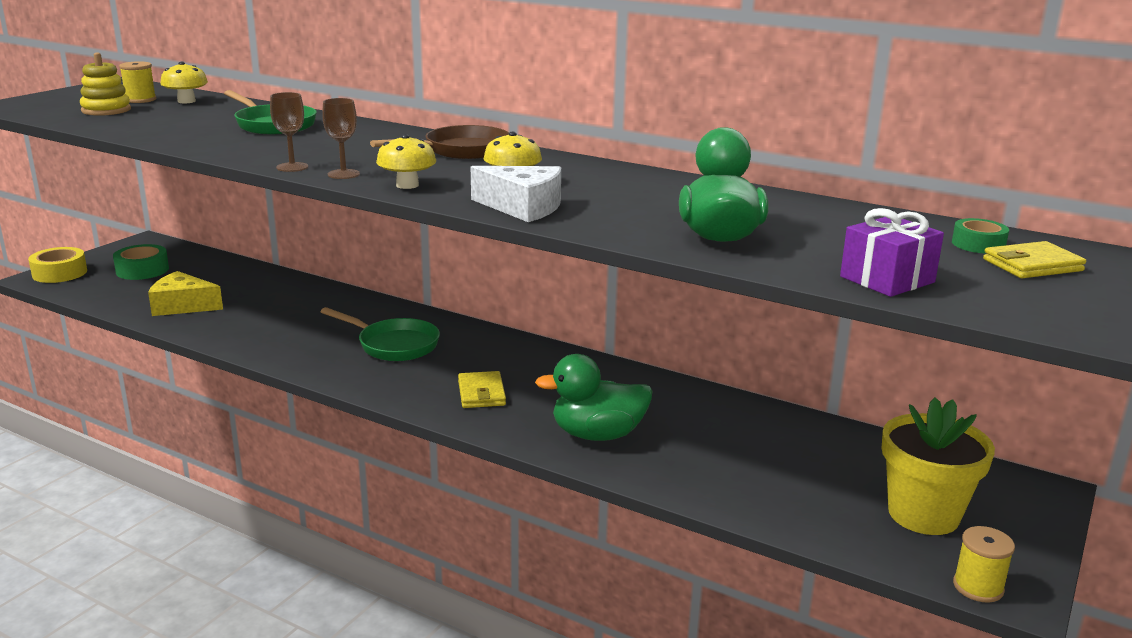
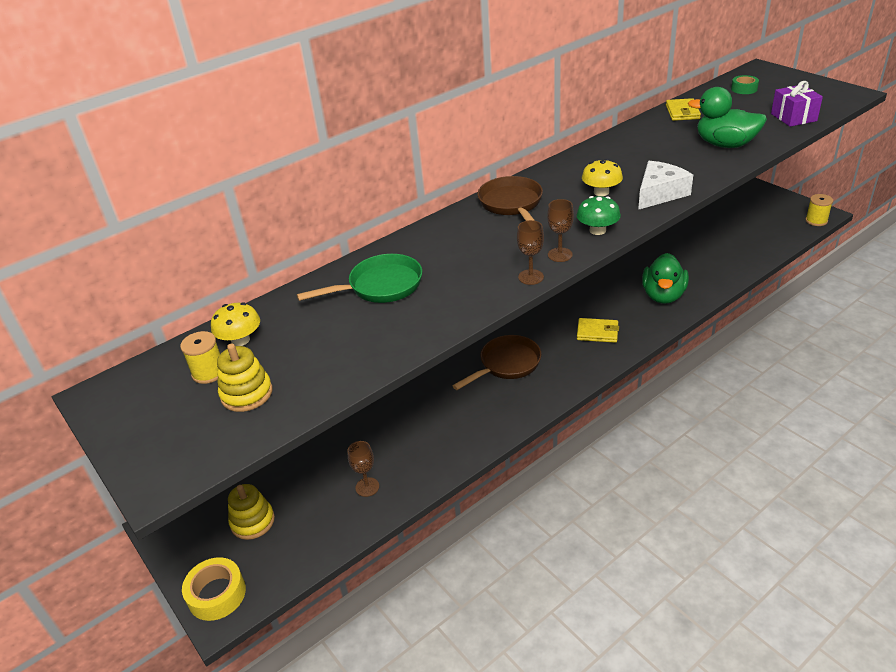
camera: 65 degrees left, 15 degrees up
(142, 270) = (252, 521): green tape -> yellow stacking toy
(183, 306) = (367, 487): yellow cheese -> brown goblet
(394, 345) = (506, 364): green pan -> brown pan
(407, 185) = (597, 230): yellow mushroom -> green mushroom
(923, 514) = (758, 217): yellow flower pot -> none
(1032, 265) = (774, 85): yellow wallet -> yellow wallet (682, 112)

